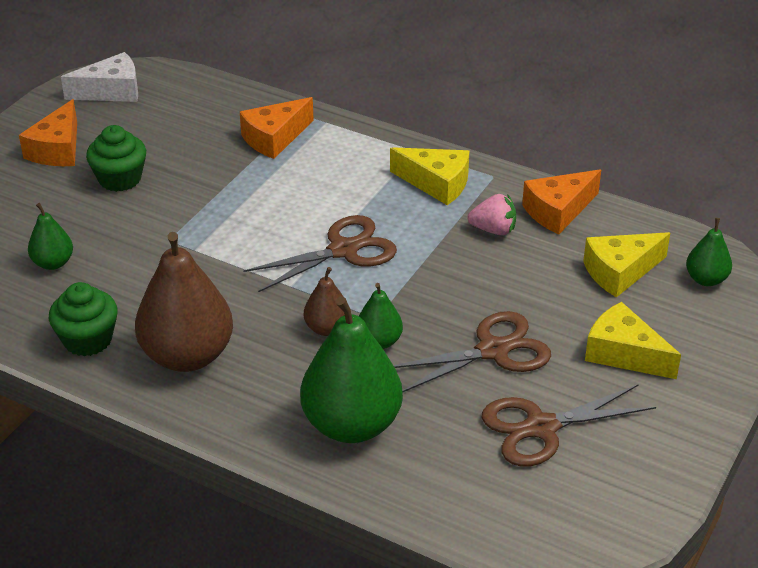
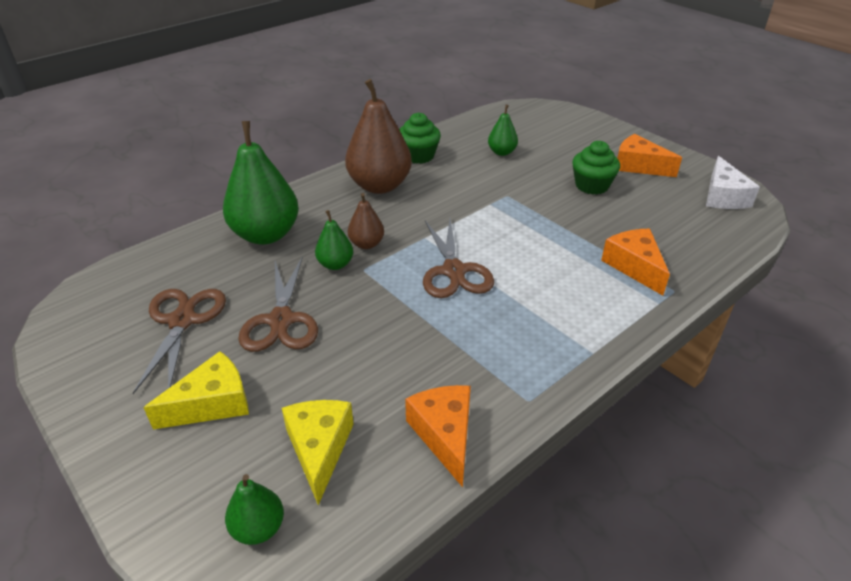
camera: 110 degrees right, 0 degrees up
(437, 184) = (529, 352): yellow cheese -> none
(493, 230) = (437, 371): pink strawberry -> none

